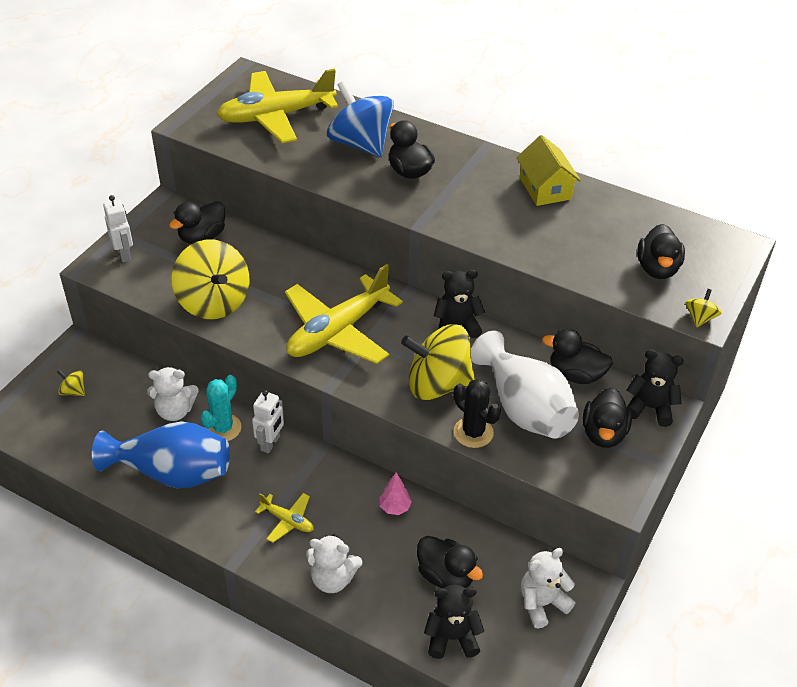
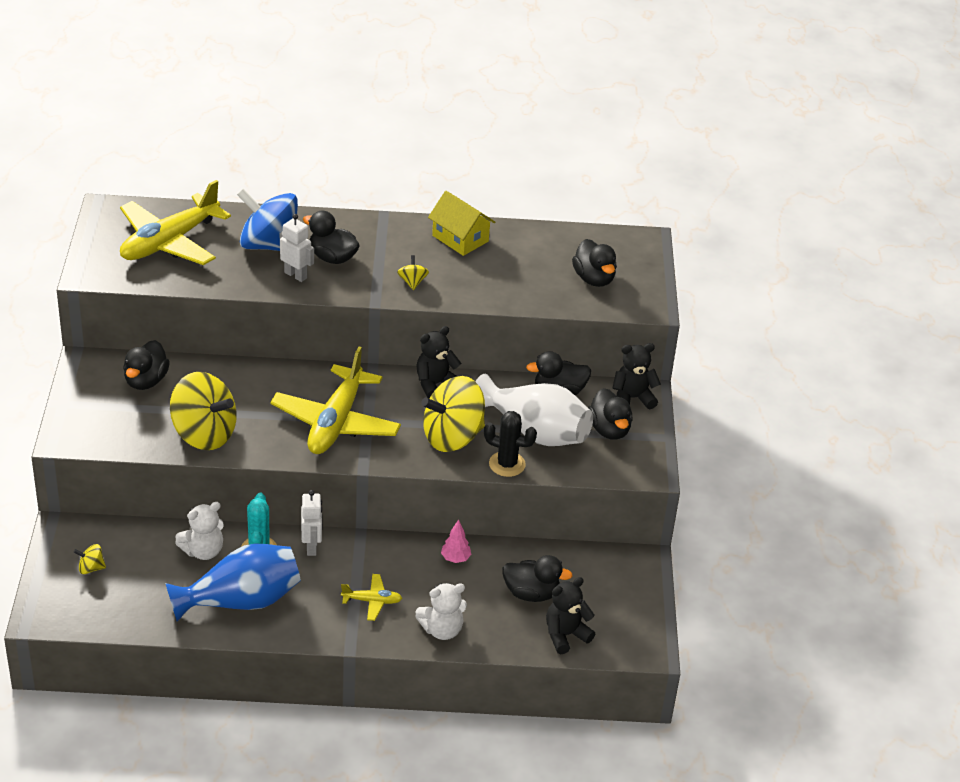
camera: 30 degrees left, 5 degrees down
(124, 254) = (82, 420): white robot -> white robot (296, 275)
(542, 603) = (618, 585): white teddy bear -> none
(700, 318) = (650, 308): yellow spinning top -> yellow spinning top (412, 282)

